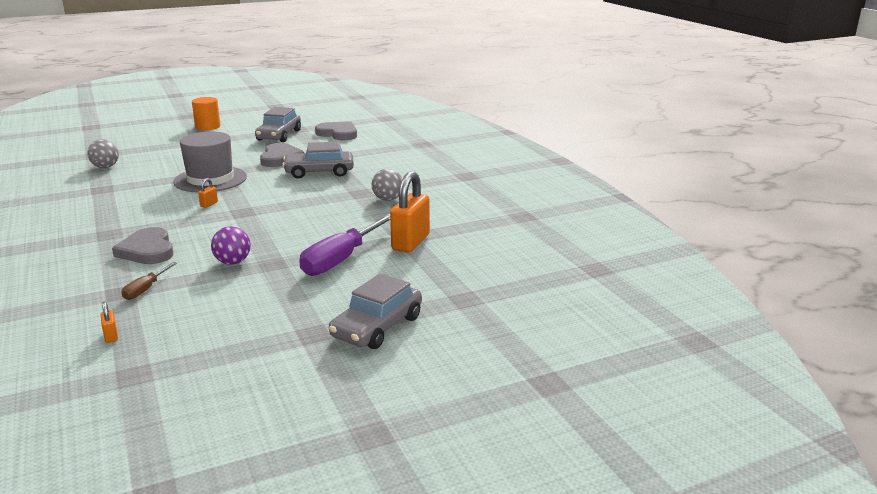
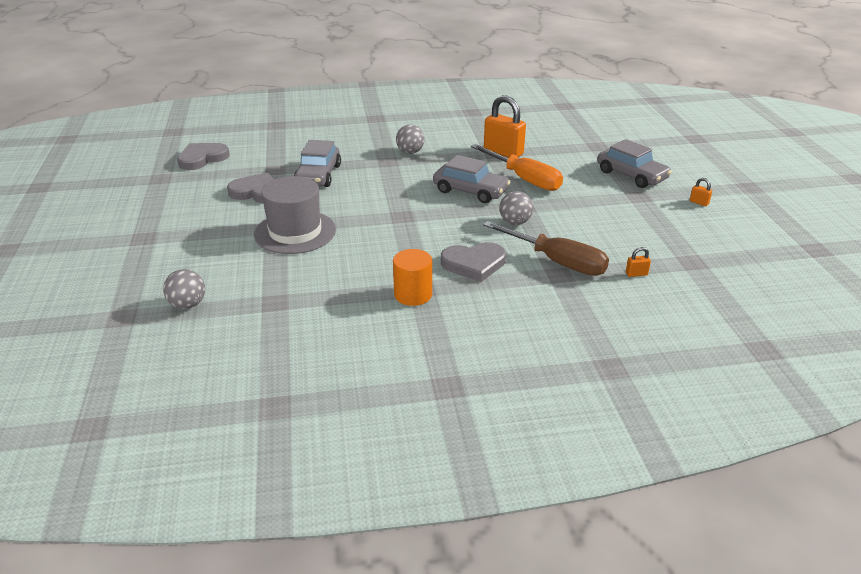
camera: 75 degrees left, 10 degrees up
(145, 289) = (557, 262): brown screwdriver -> brown screwdriver, size x2.03
(208, 127) = (81, 233): orange cylinder -> orange cylinder (413, 294)
(209, 204) = (371, 233): orange padlock -> orange padlock (699, 202)
(233, 262) = (515, 222): purple ball -> grey ball
(279, 135) = (173, 189): grey car -> grey car (470, 191)
(341, 259) = (524, 179): purple screwdriver -> orange screwdriver

